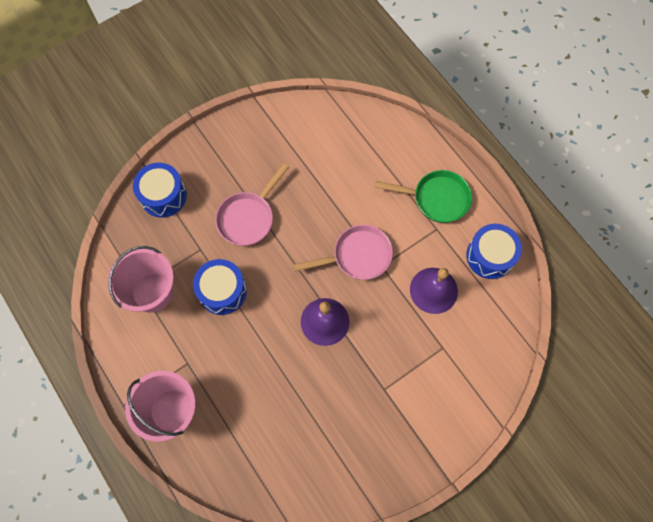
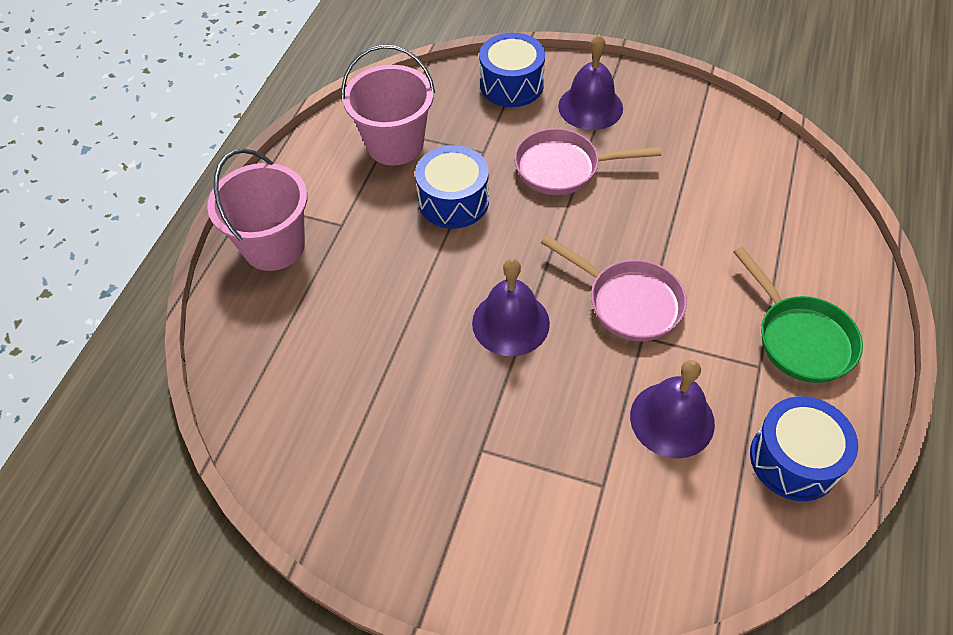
camera: 55 degrees right, 15 degrees down
(217, 169) = (590, 107): none -> purple bell

